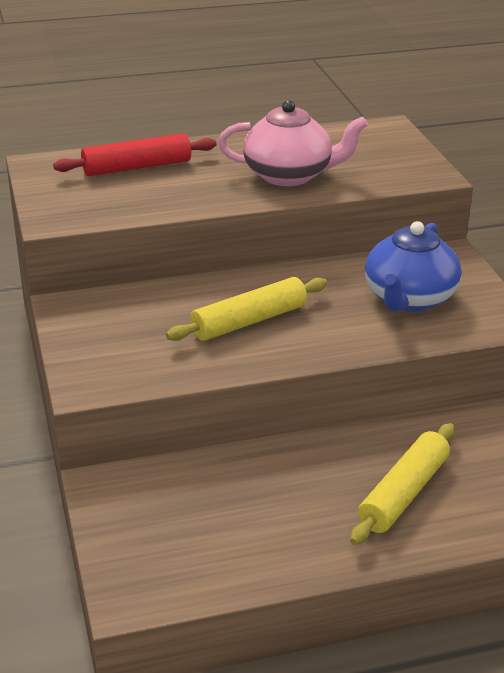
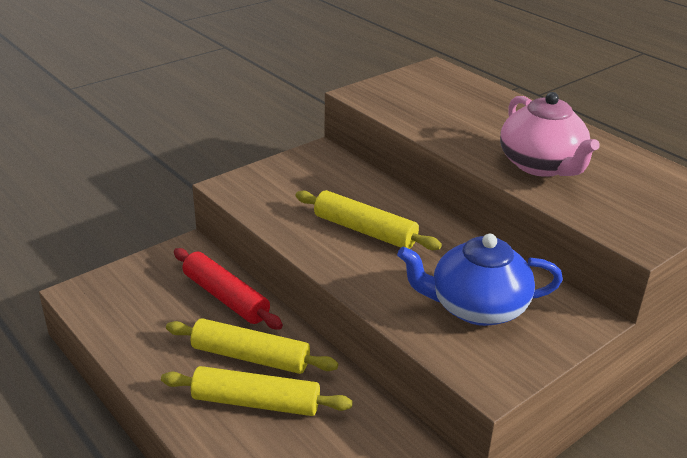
camera: 65 degrees right, 0 degrees up
(137, 167) = (474, 101): red rolling pin -> red rolling pin (225, 297)
(333, 481) = (251, 357): none -> yellow rolling pin

